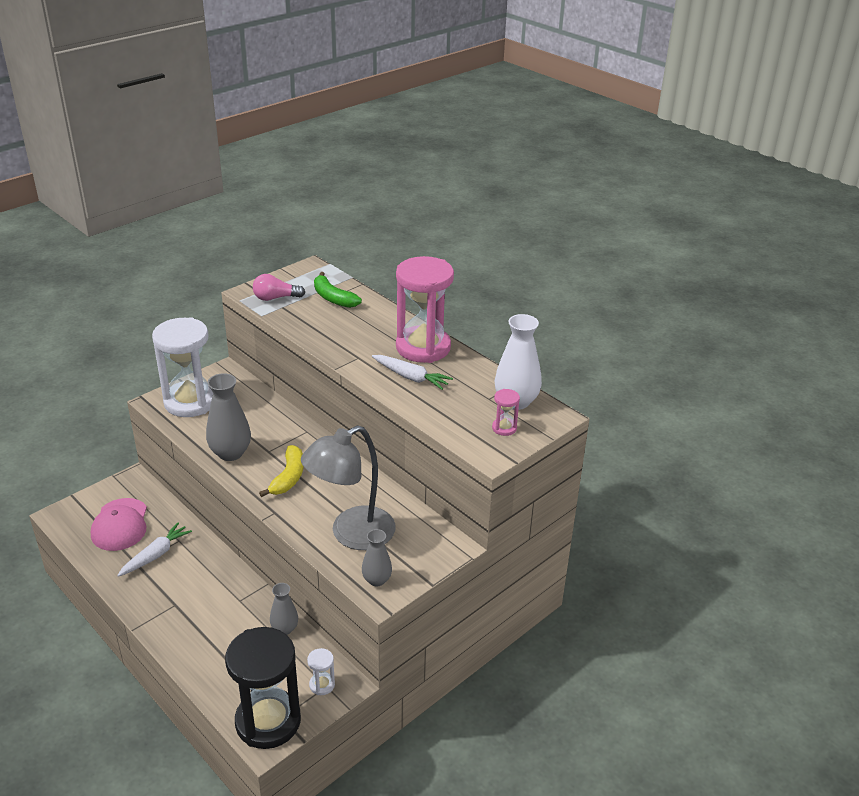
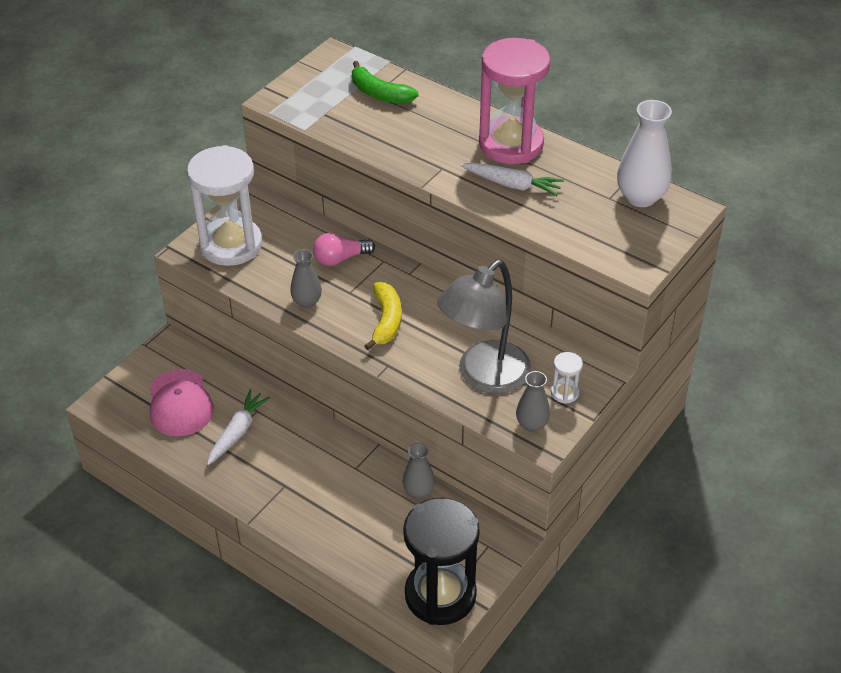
camera: 10 degrees left, 10 degrees up
(230, 453) = (307, 302): grey vase -> grey vase, size x0.60
(275, 298) = (311, 103): pink light bulb -> pink light bulb (340, 259)
(322, 685) = (483, 545): white hourglass -> white hourglass (564, 393)
(504, 428) = (640, 232): pink hourglass -> none

